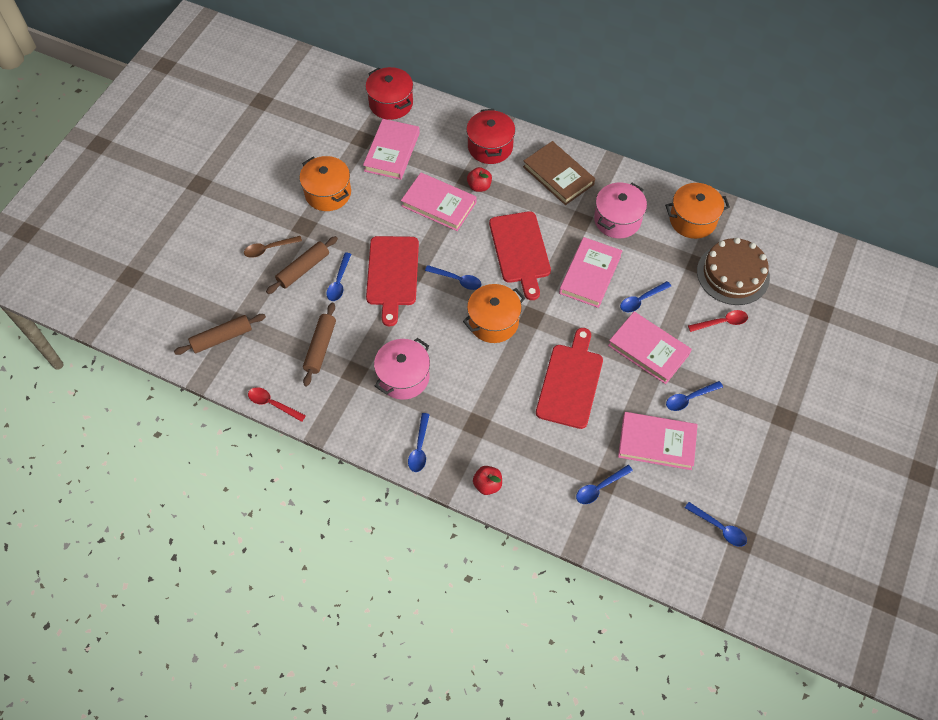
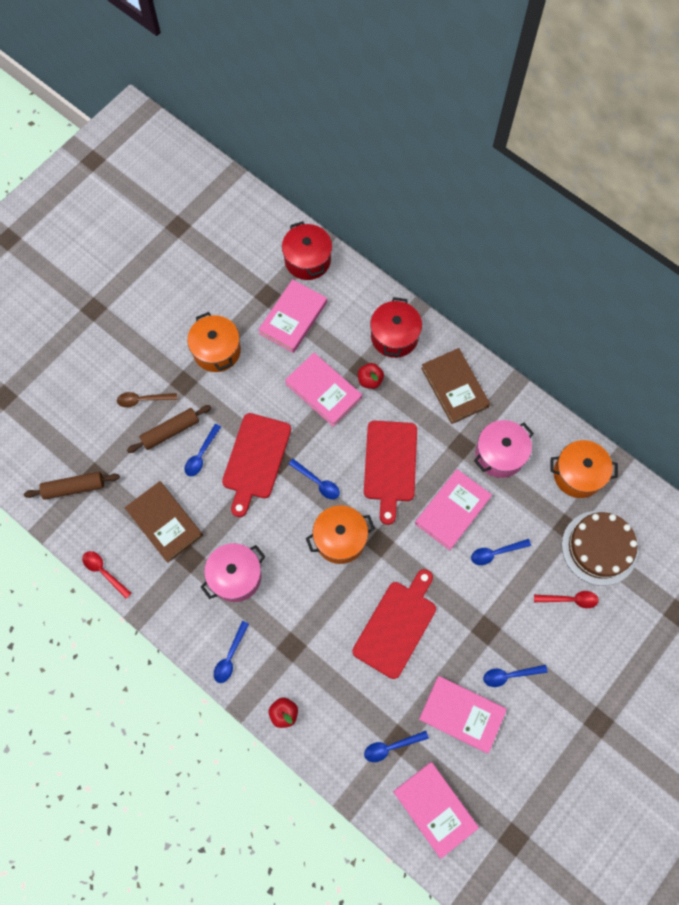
camera: 15 degrees right, 10 degrees up
(320, 347) = (164, 522): brown rolling pin -> brown book
(648, 350) = (485, 610): pink book -> pink book (435, 809)
(719, 528) = (494, 822): blue spoon -> none

